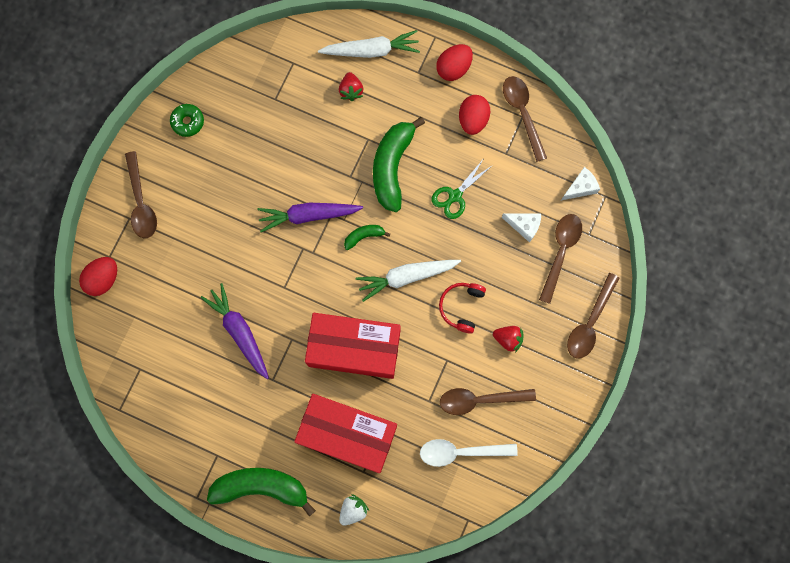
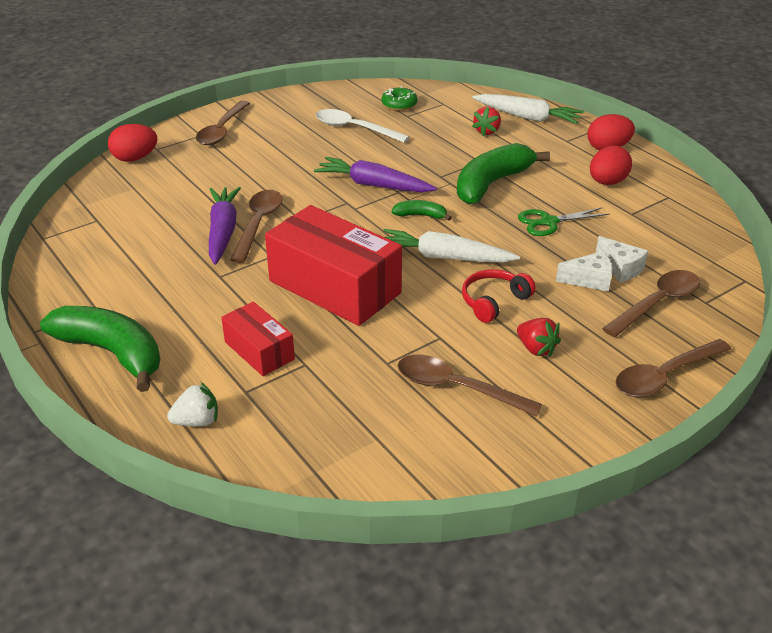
camera: 30 degrees right, 40 degrees down
(188, 122) = (313, 104): green donut -> green donut (399, 105)
(347, 434) = (259, 350): red box -> red box, size x0.53
(460, 452) = (390, 426): white spoon -> white spoon (354, 128)
(522, 113) = (669, 195): brown spoon -> brown spoon (258, 224)
(580, 187) = (714, 264): white cheese -> white cheese (589, 280)

